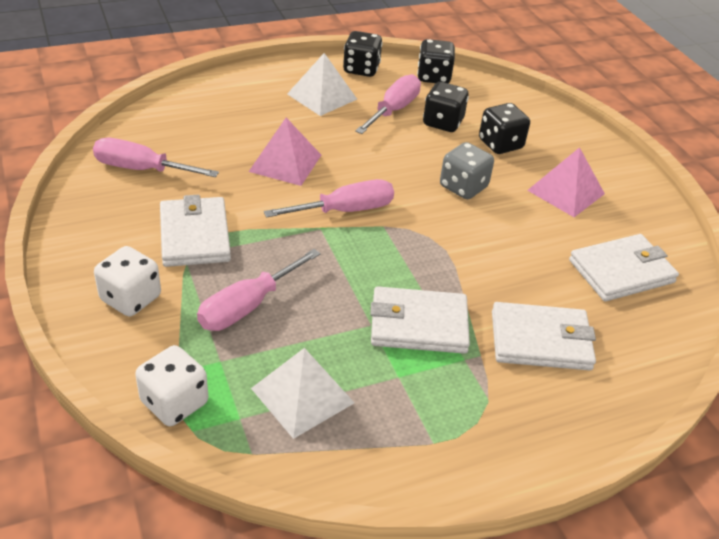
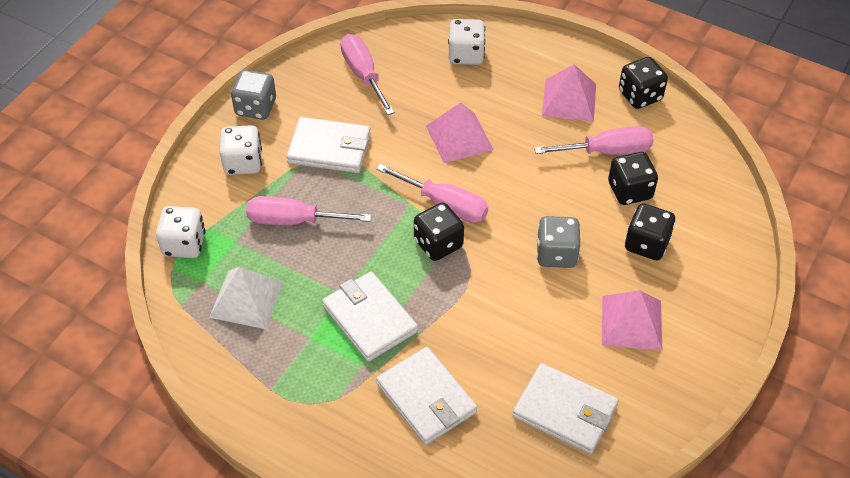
camera: 55 degrees right, 10 degrees up
(76, 251) = (256, 107): none -> grey dice
(194, 235) = (329, 148): white wallet -> white wallet turned 60 degrees clockwise
(205, 111) = (466, 55): none -> white dice
(322, 96) = (569, 100): white pyramid -> pink pyramid
(433, 77) = (692, 145): black dice -> black dice (438, 244)

